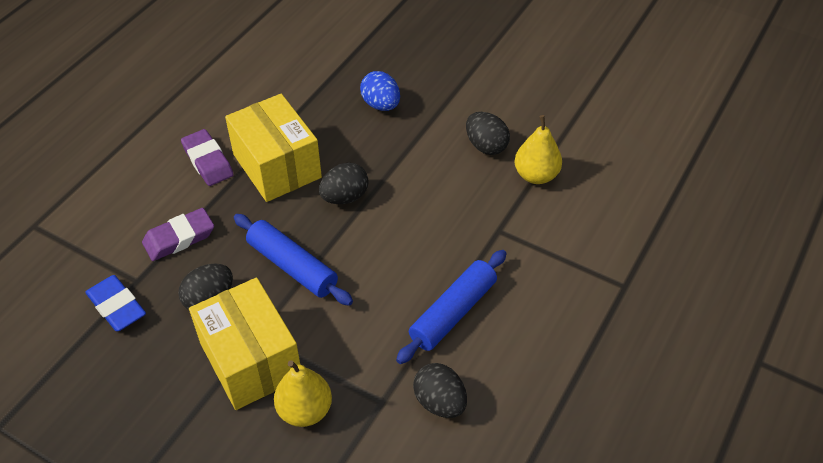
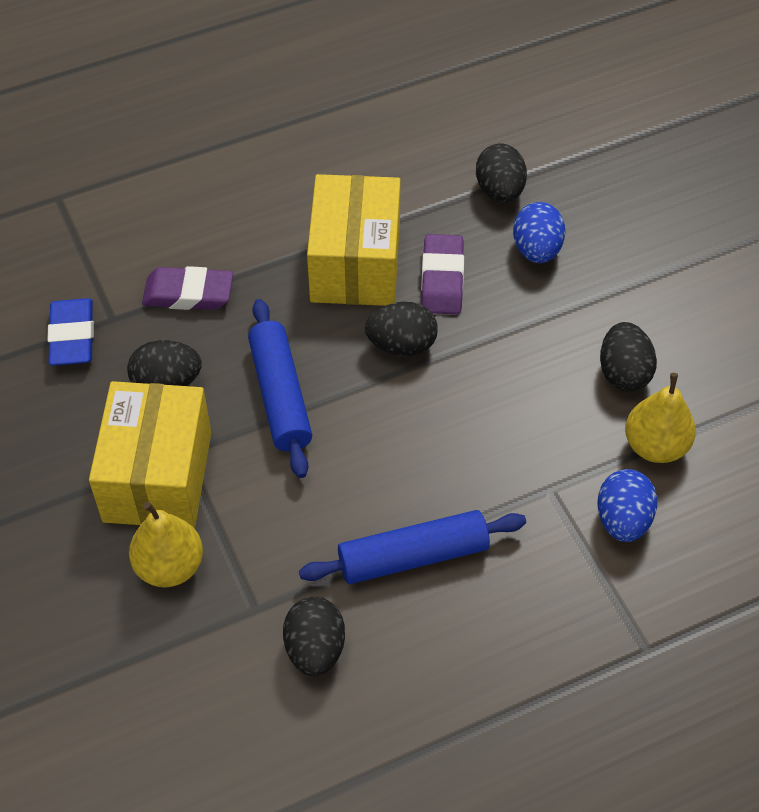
camera: 35 degrees right, 5 degrees up
(208, 161) = (285, 217): purple eraser -> purple eraser (442, 279)
(332, 83) = (500, 191): none -> black egg
(552, 224) = (622, 520): none -> blue egg

